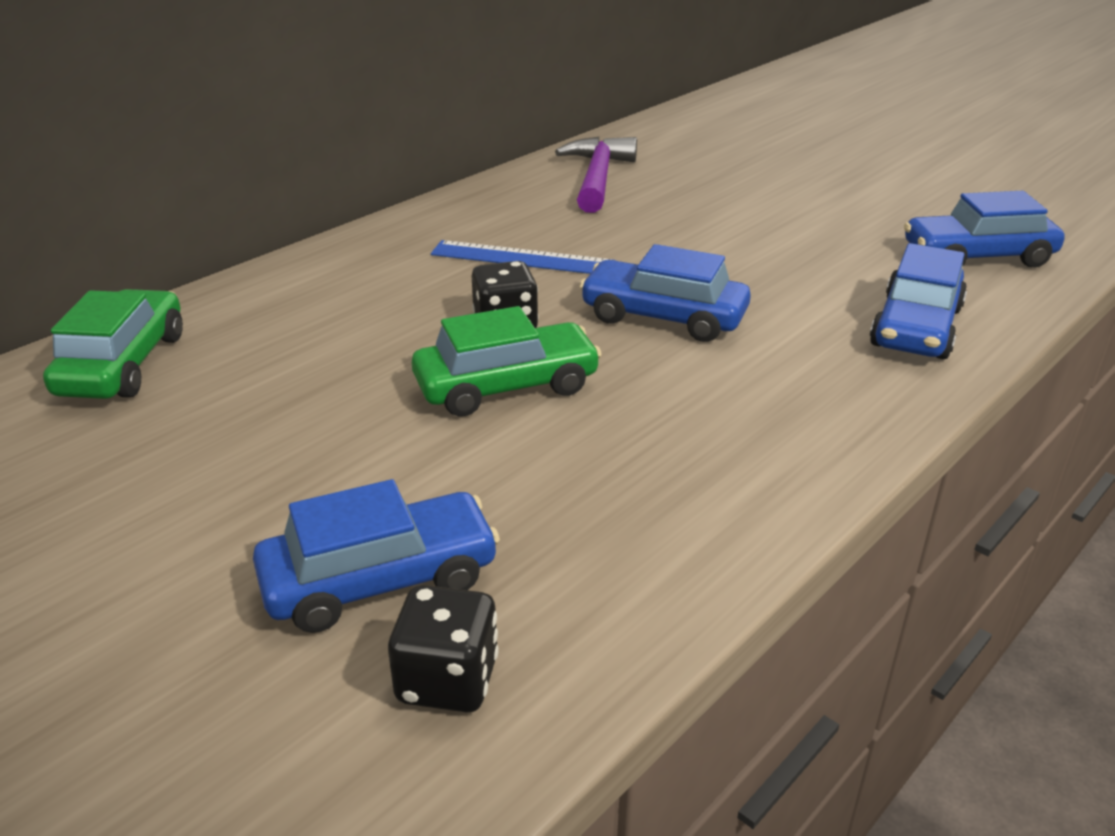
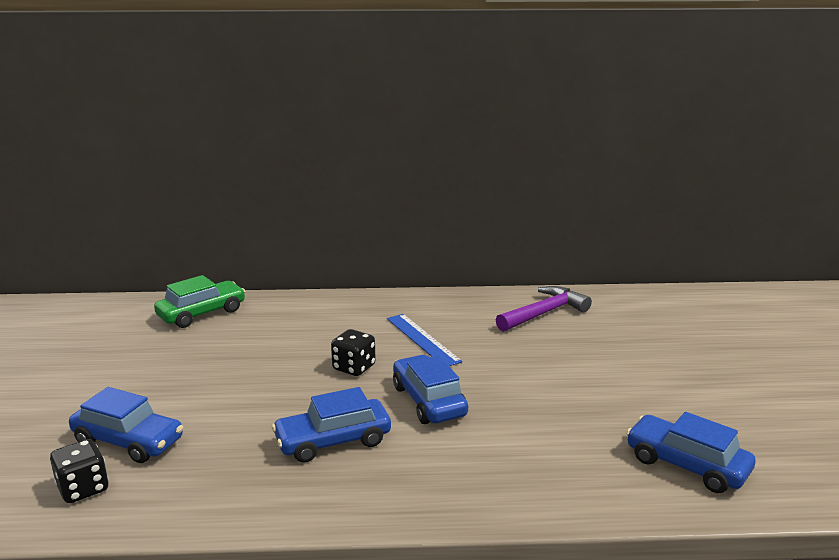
camera: 45 degrees right, 10 degrees down
(506, 386) = (302, 395): green car -> none
(916, 327) = (550, 480): blue car -> blue car (333, 441)

